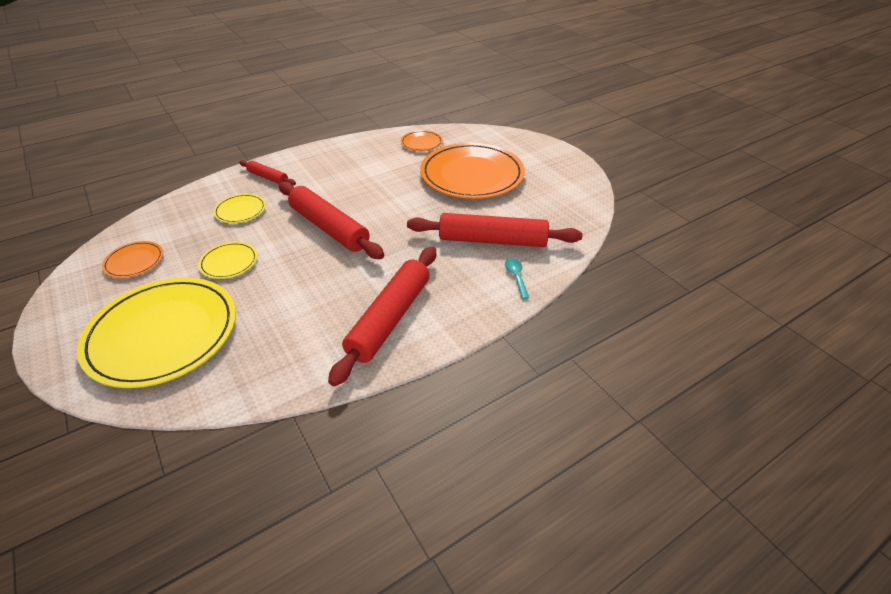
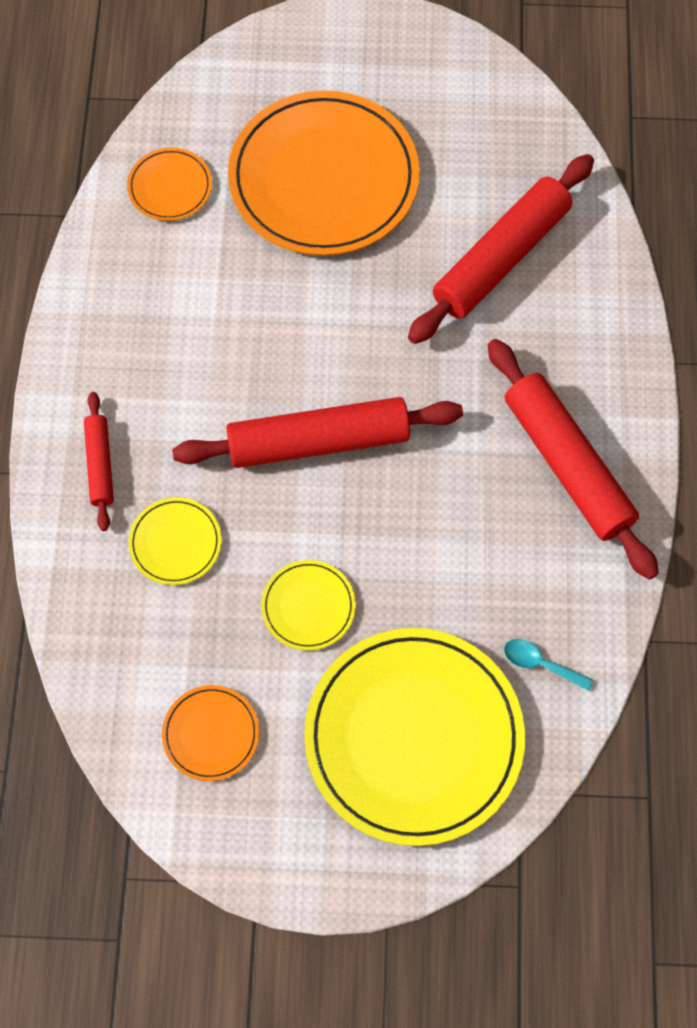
camera: 55 degrees left, 25 degrees up
(268, 177) = (100, 464): red rolling pin -> red rolling pin turned 75 degrees counterclockwise
(516, 277) = (591, 280): turquoise spoon -> turquoise spoon (540, 664)

